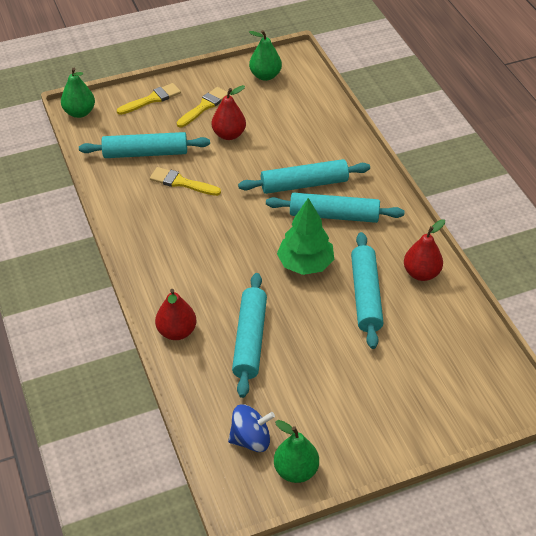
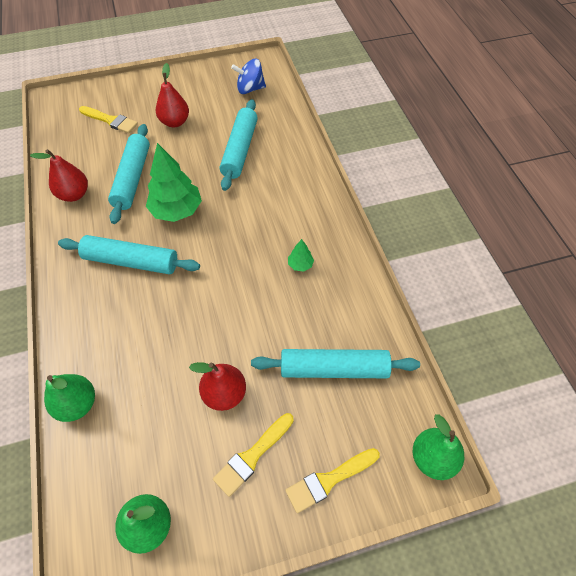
camera: 175 degrees left, 10 degrees up
(173, 223) = (300, 265): none -> green tree
(177, 331) = (299, 160): red pear -> red pear (175, 122)
(181, 182) = (290, 318): yellow brush -> yellow brush (110, 120)
(296, 470) = (223, 72): green pear -> green pear (77, 404)
(304, 184) = (150, 304): turquoise rolling pin -> none

